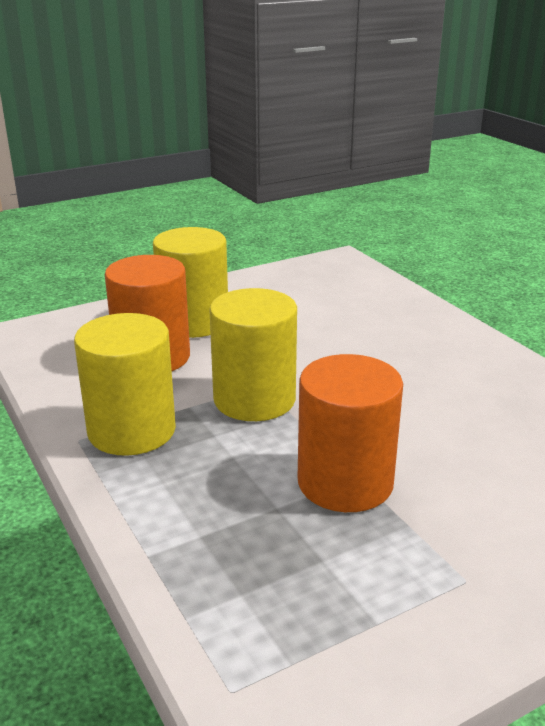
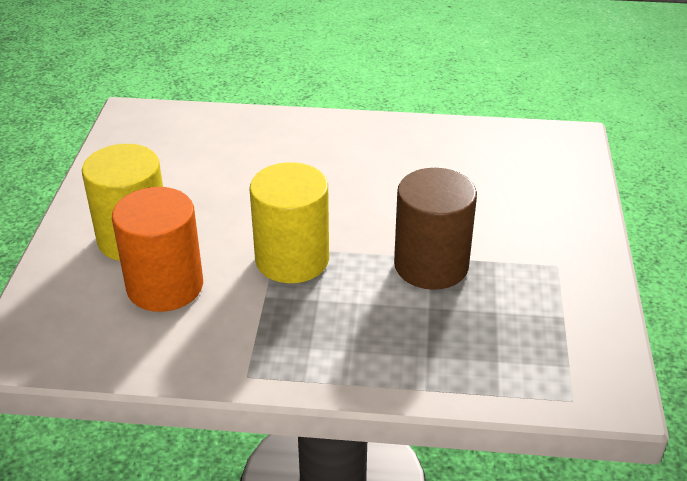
camera: 55 degrees left, 10 degrees up
(132, 430) = (266, 340): yellow cylinder -> none
(345, 482) = (431, 265): orange cylinder -> brown cylinder

